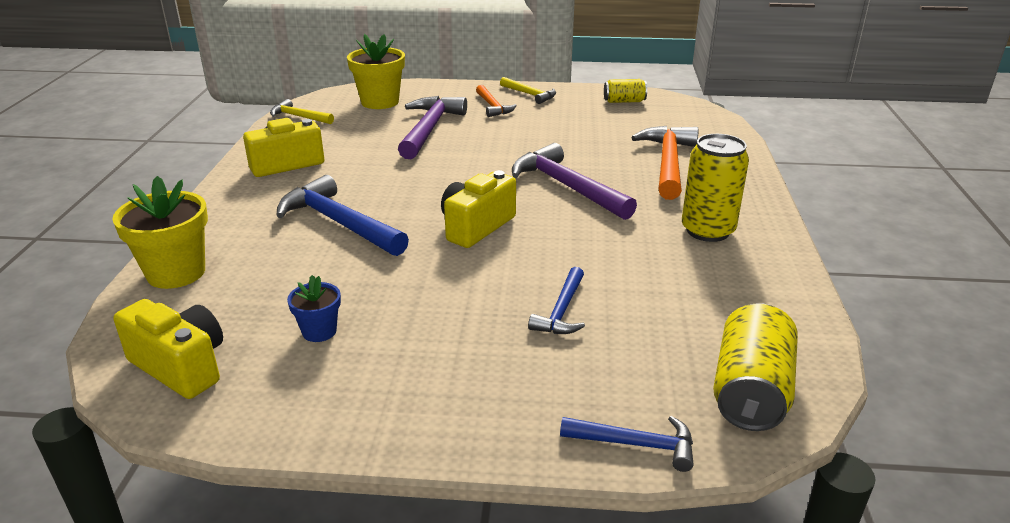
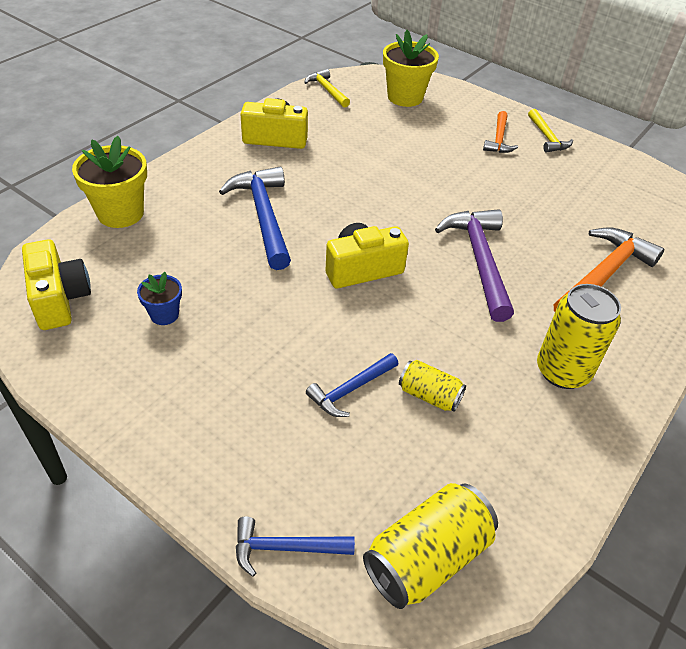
camera: 30 degrees right, 15 degrees up
(429, 129) = (419, 144): purple hammer -> none
(624, 101) = (634, 180): yellow can -> yellow can (429, 395)
(635, 444) = (286, 548): blue hammer -> blue hammer turned 135 degrees clockwise

